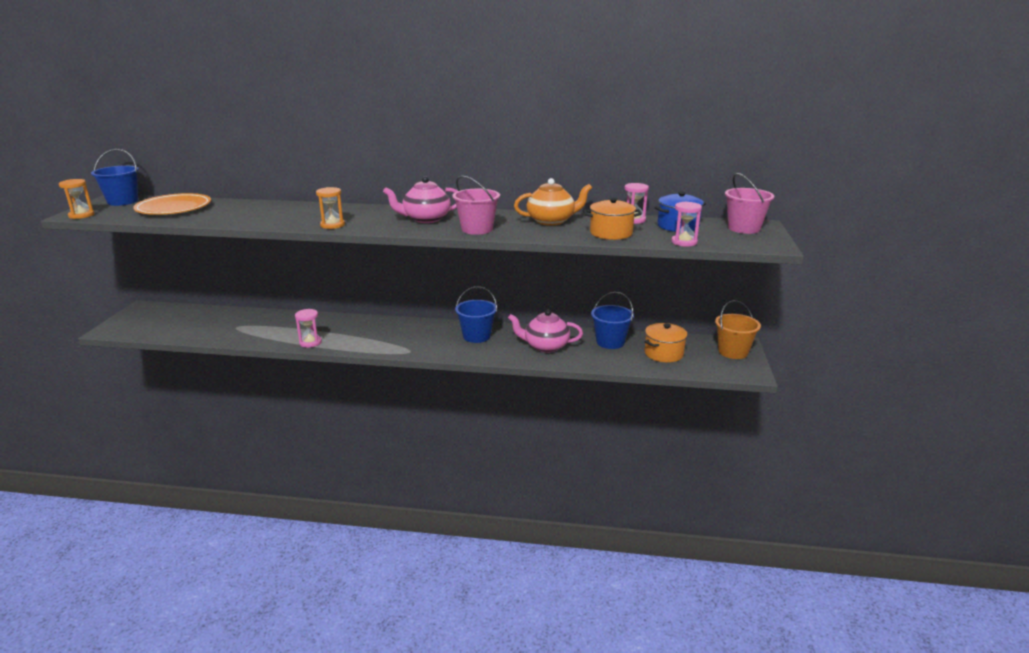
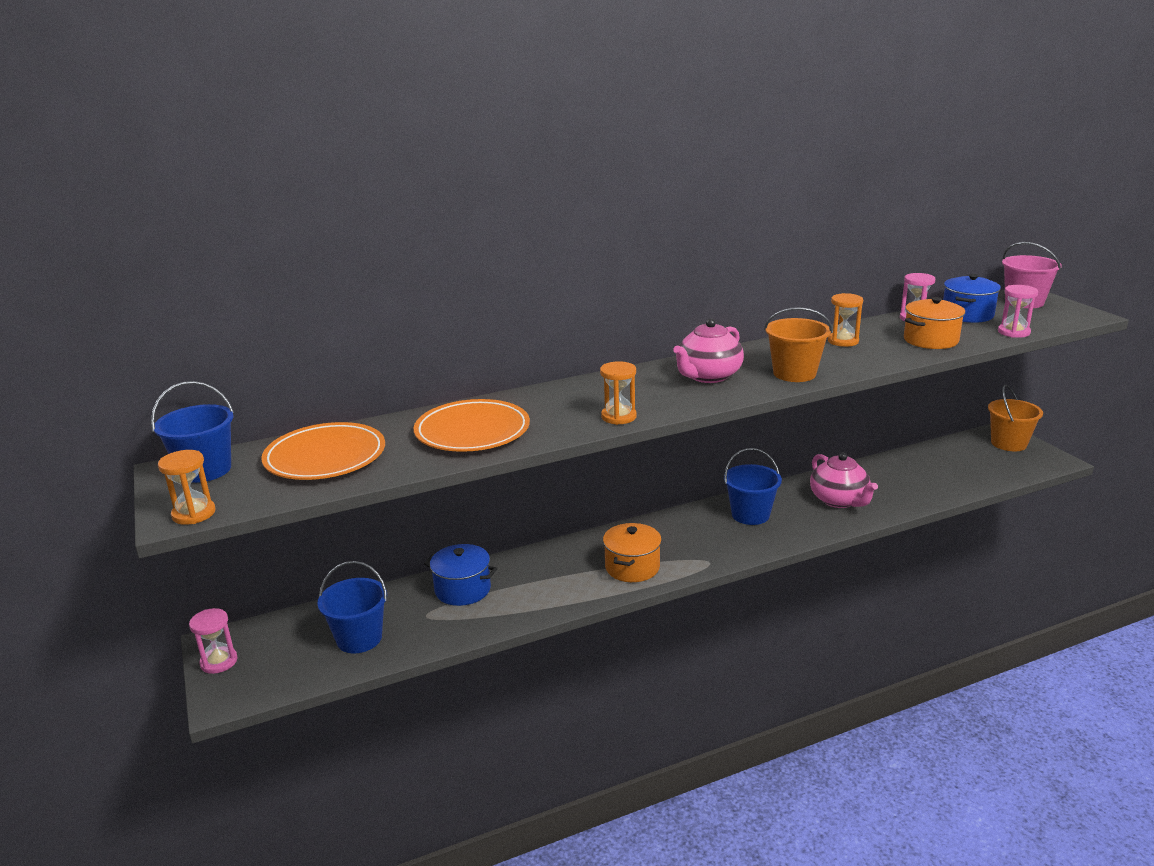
camera: 30 degrees left, 0 degrees up
(254, 214) = (472, 431): none -> orange plate
(270, 321) = (462, 589): none -> blue pot
(310, 342) = (569, 598): pink hourglass -> pink hourglass (219, 662)
(477, 229) = (794, 373): pink bucket -> orange bucket
(545, 346) = (839, 500): pink teapot -> pink teapot turned 90 degrees counterclockwise
(551, 221) = (843, 341): orange teapot -> orange hourglass
(610, 342) = (891, 472): blue bucket -> blue bucket (359, 638)
(663, 353) = (957, 467): orange pot -> orange pot (632, 567)

